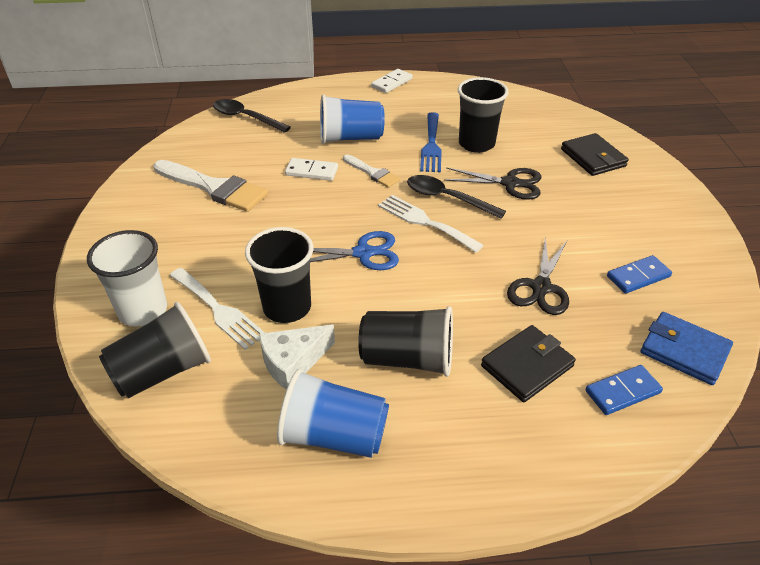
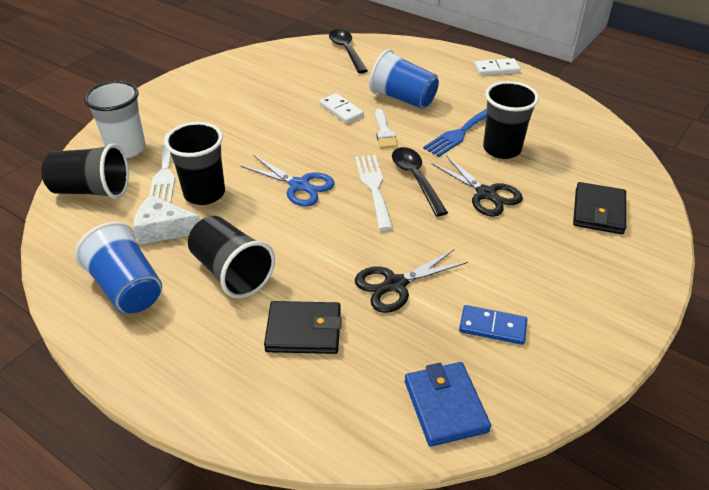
camera: 40 degrees right, 0 degrees up
(214, 188) = (263, 91): white brush -> none
(622, 392) = (348, 397): blue domino -> none

